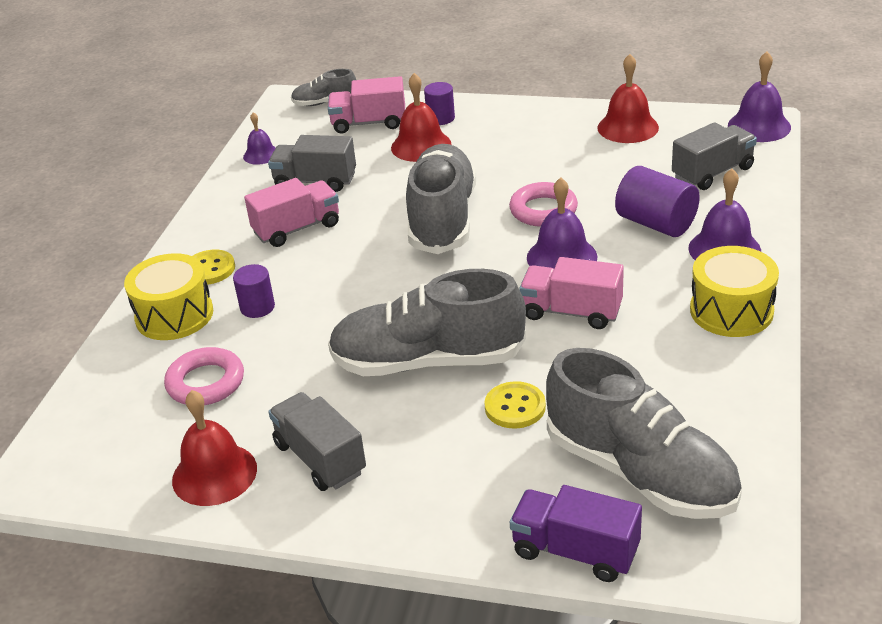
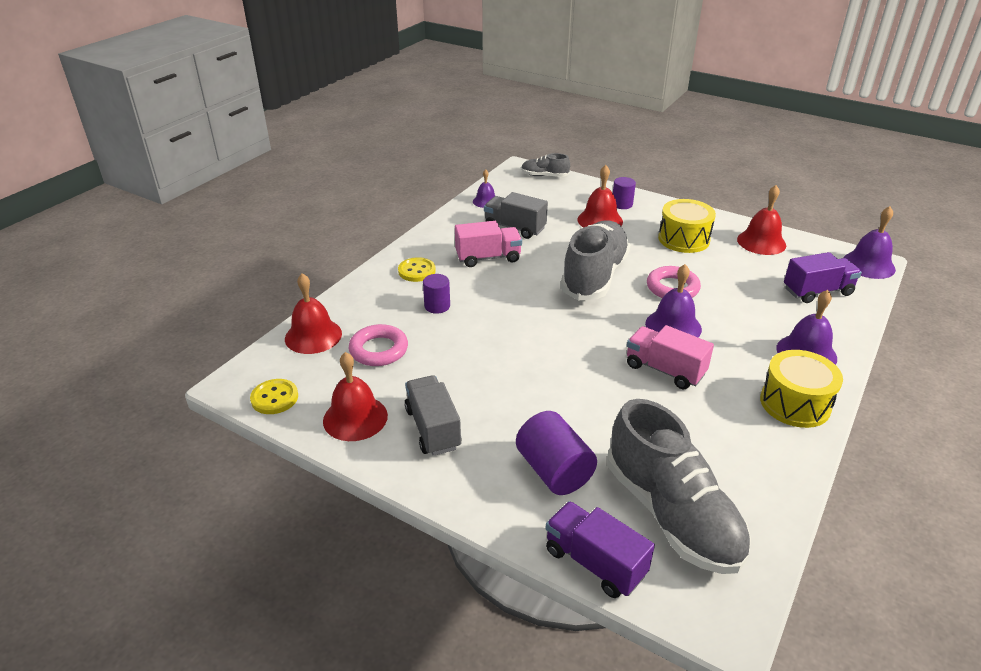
camera: 15 degrees right, 0 degrees up
(108, 388) = (313, 336): none -> red bell
(174, 315) = (379, 297): yellow drum -> yellow drum (683, 239)
(369, 123) = (569, 196): pink truck -> none
(428, 361) = (541, 378): grey shoe -> none
(515, 407) = (592, 431): yellow button -> yellow button (274, 398)
(656, 223) = (757, 319): purple cylinder -> purple cylinder (554, 471)
(712, 173) = (817, 291): grey truck -> purple truck

